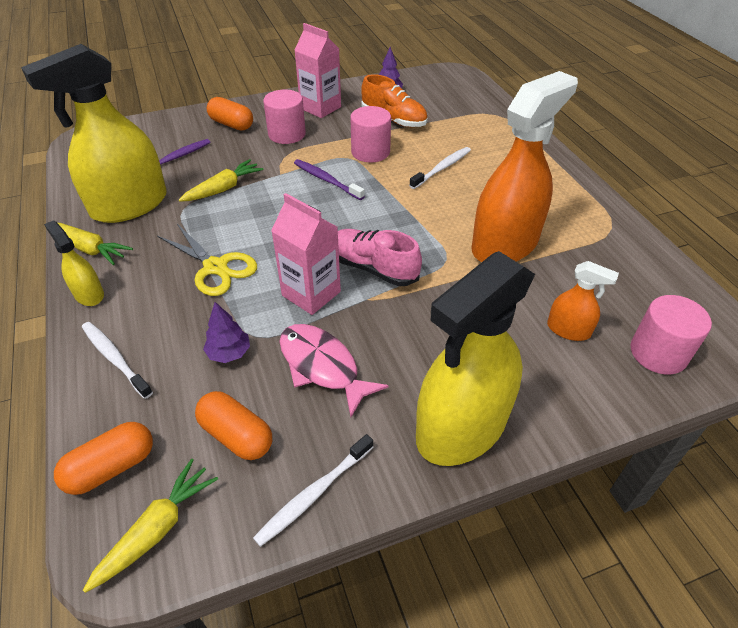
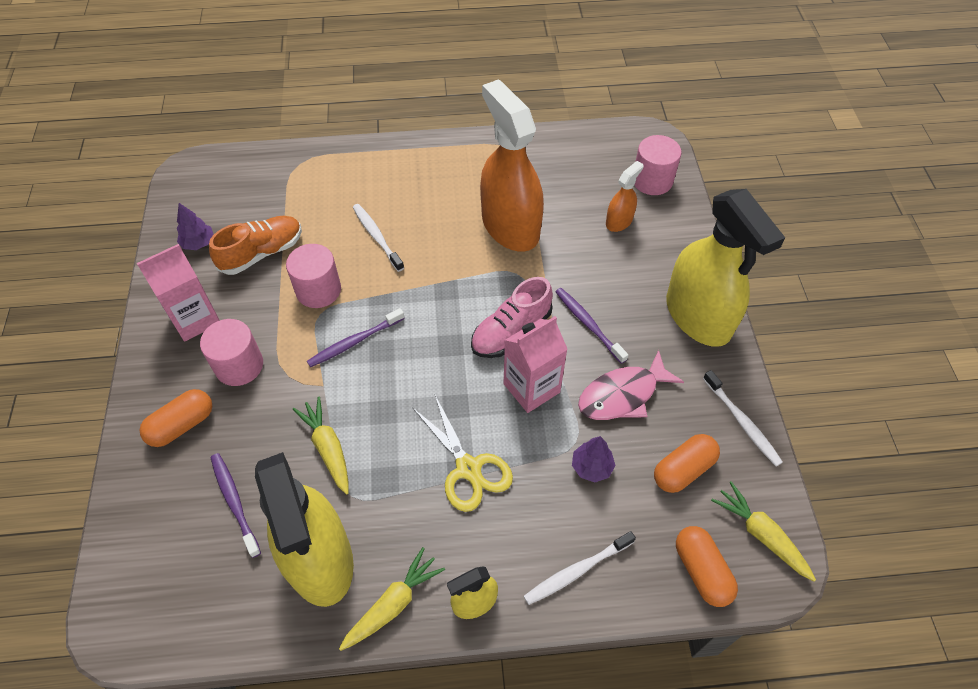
camera: 75 degrees left, 10 degrees up
(215, 267) = (468, 468): yellow scissors -> yellow scissors turned 90 degrees clockwise
(405, 324) = (588, 324): none -> purple toothbrush

